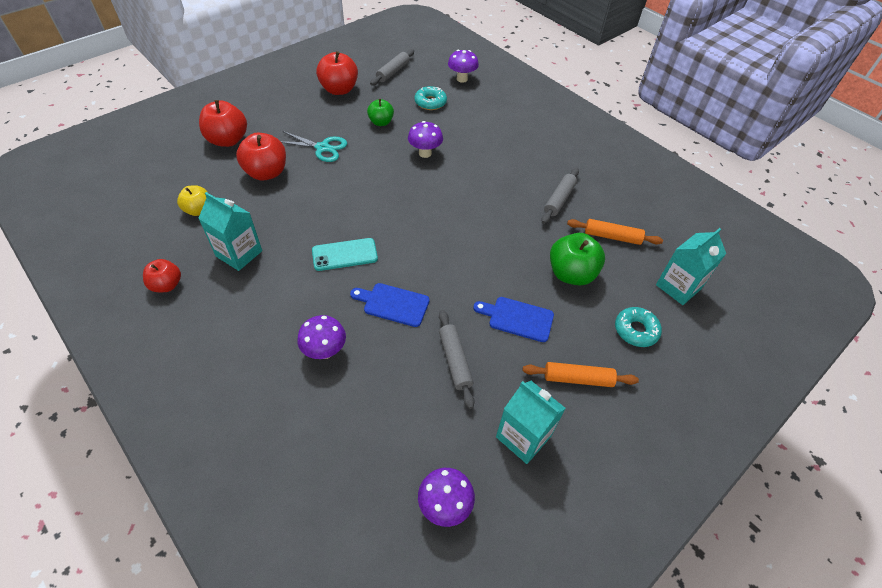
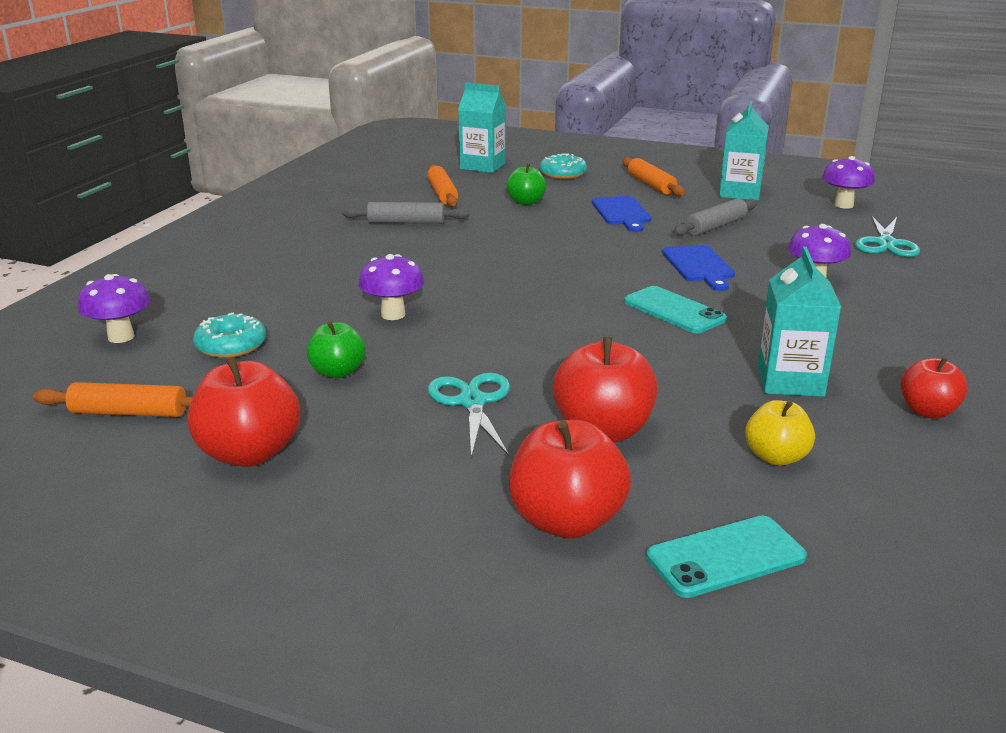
camera: 115 degrees left, 25 degrees down
(171, 165) = (726, 557): none -> turquoise phone
(344, 457) = (886, 244): none -> turquoise scissors
(393, 72) = (129, 413): grey rolling pin -> orange rolling pin
(571, 274) = (526, 202): green apple -> green apple, size x0.62

